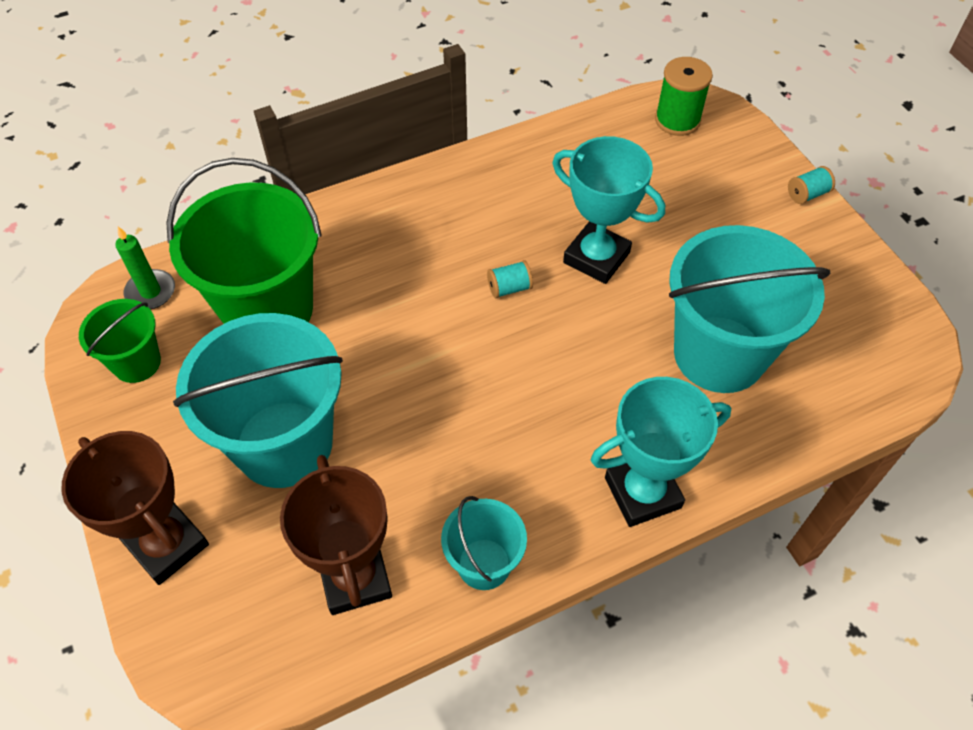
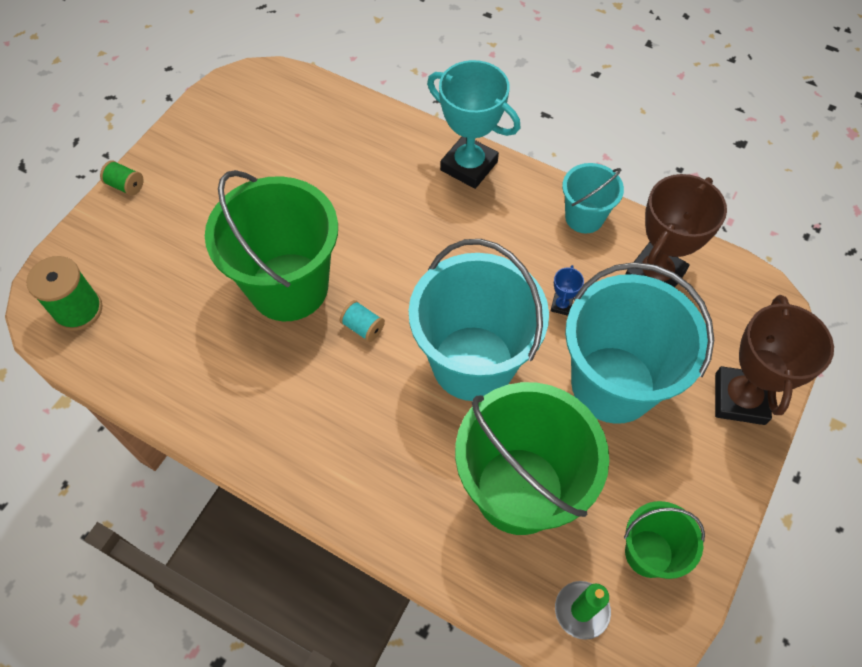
camera: 125 degrees left, 5 degrees up
(398, 460) = (561, 305): none -> blue trophy
(596, 257) = (289, 287): turquoise trophy -> green bucket
(719, 354) = (328, 174): turquoise bucket -> turquoise bucket (473, 363)
(807, 194) = (126, 185): turquoise spool -> green spool

